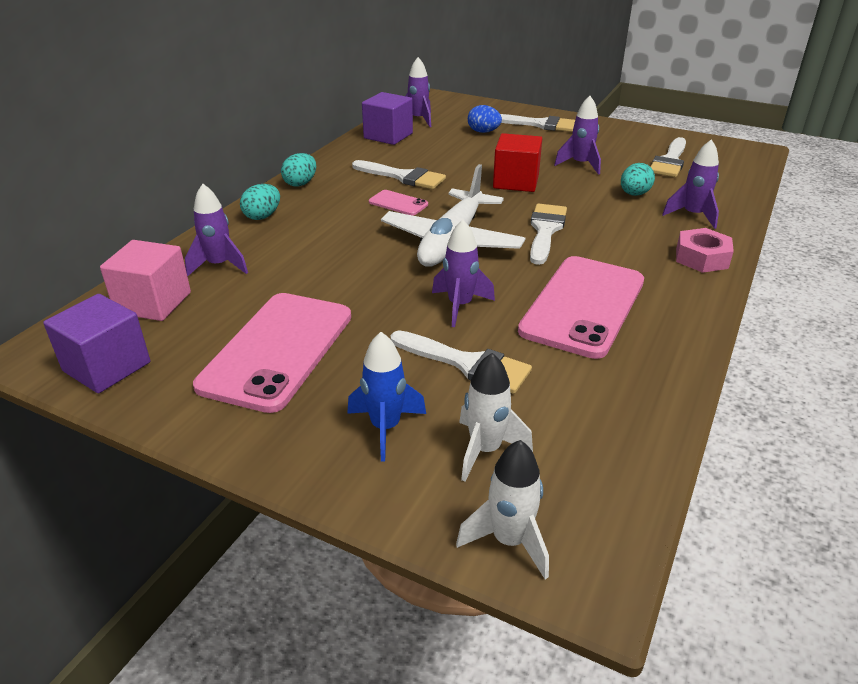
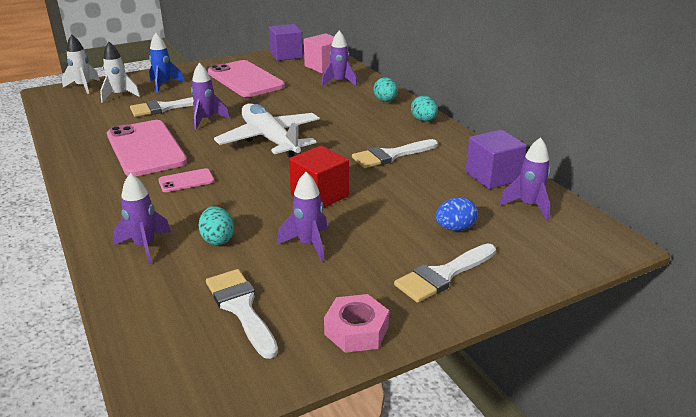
camera: 125 degrees right, 5 degrees down
(398, 203) = (347, 140): pink phone -> pink phone (186, 181)
(545, 230) = (232, 173): white brush -> none
(701, 258) = (103, 211): pink nut -> pink nut (356, 330)

